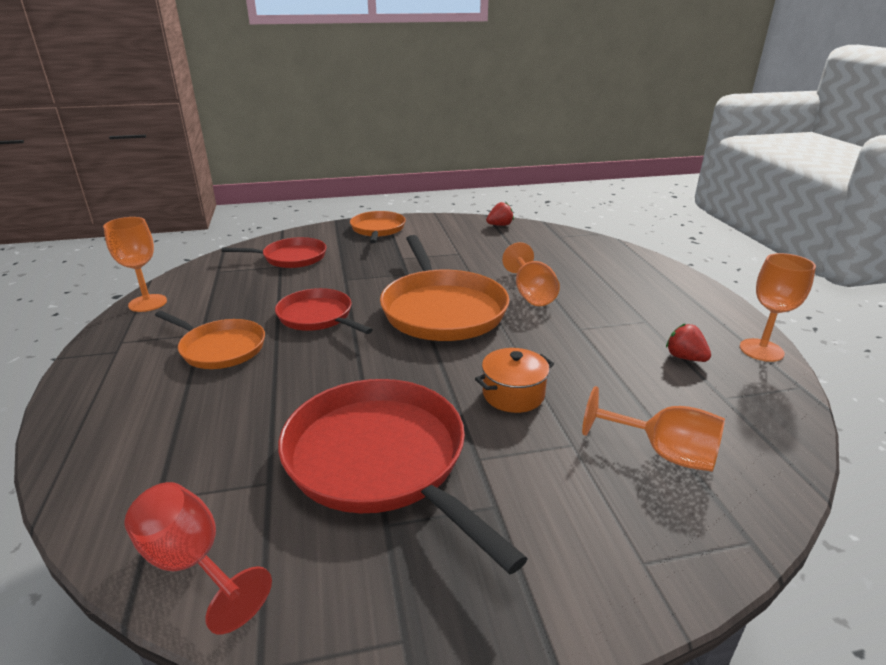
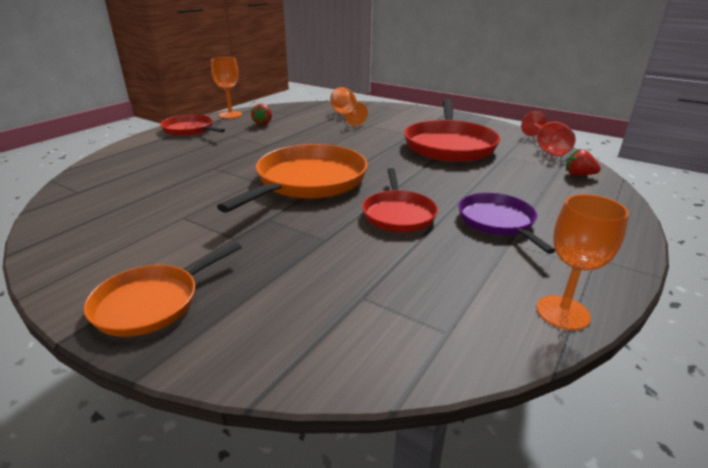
camera: 135 degrees left, 0 degrees up
(220, 348) = (498, 222): orange pan -> purple pan
(291, 258) = (331, 306): red pan -> red pan (190, 130)
(500, 225) = (58, 229): red strawberry -> red strawberry (578, 175)
(513, 394) = (359, 140): orange pot -> none
(531, 294) = (236, 166): orange goblet -> none

